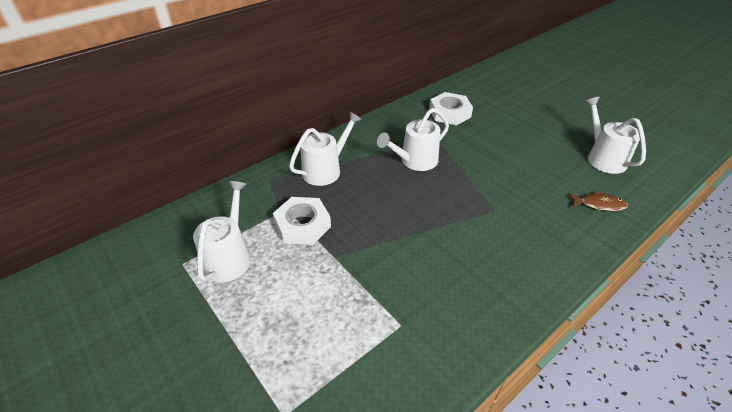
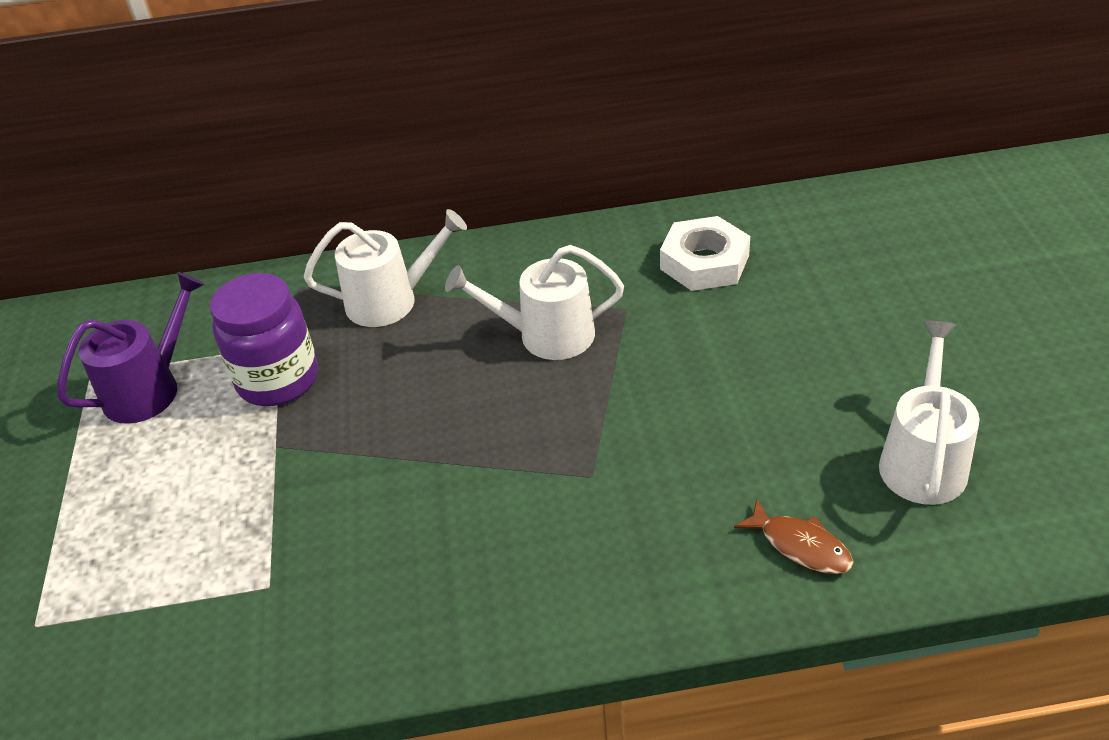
camera: 35 degrees right, 0 degrees up
(229, 257) = (149, 389): white watering can -> purple watering can
(302, 225) = (278, 380): white nut -> purple jar

